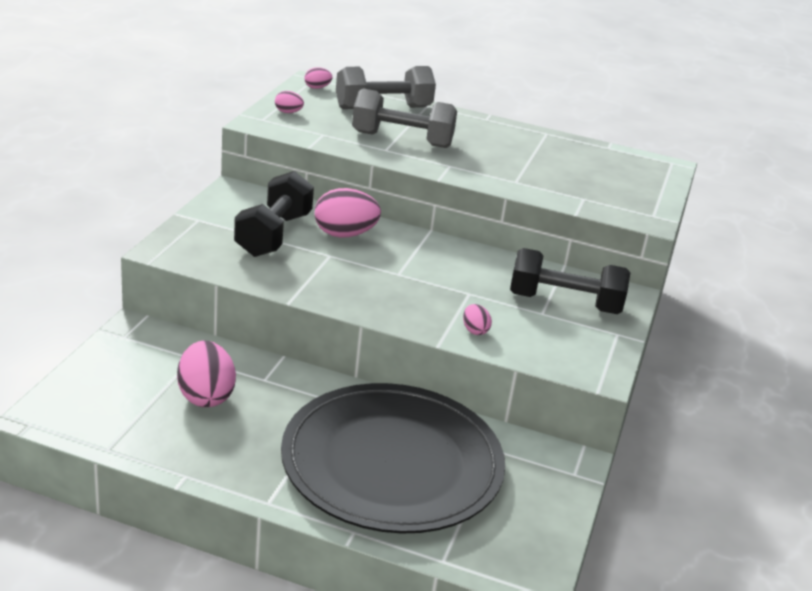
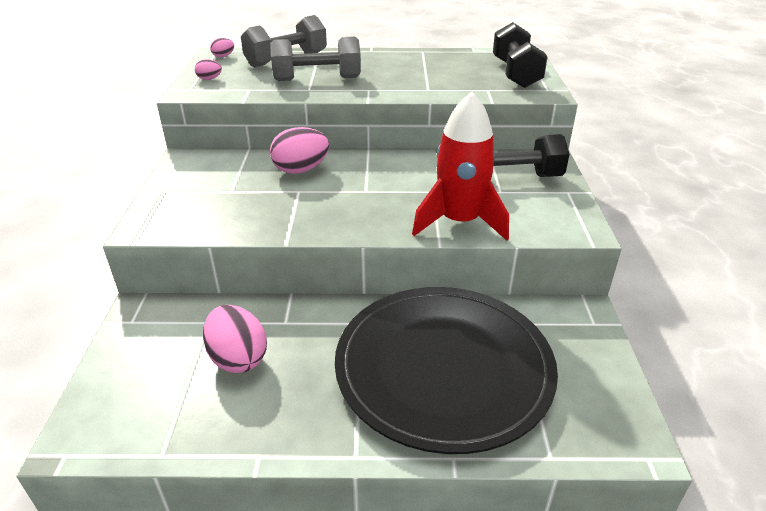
camera: 15 degrees left, 5 degrees up
(274, 235) = (240, 186): black dumbbell -> black dumbbell (515, 74)
(474, 330) = (460, 222): pink egg -> red rocket

